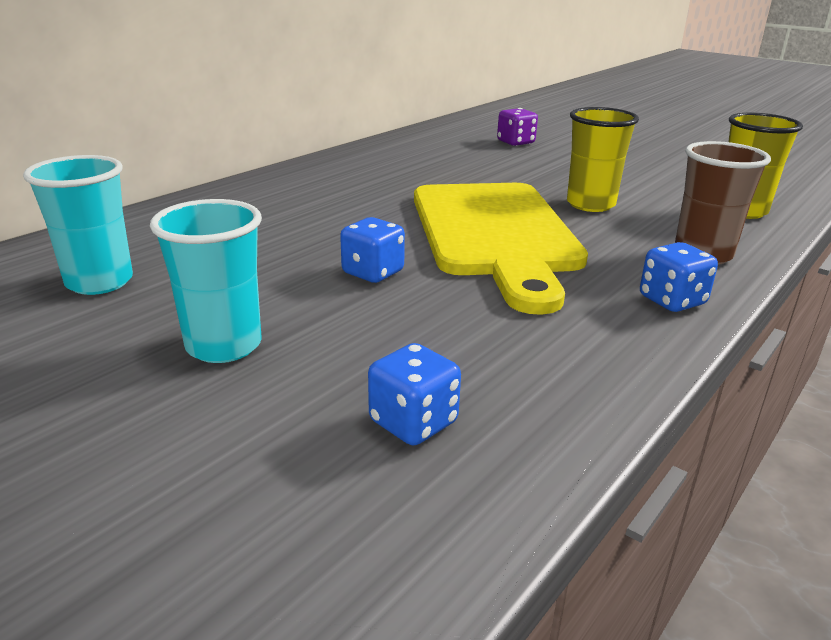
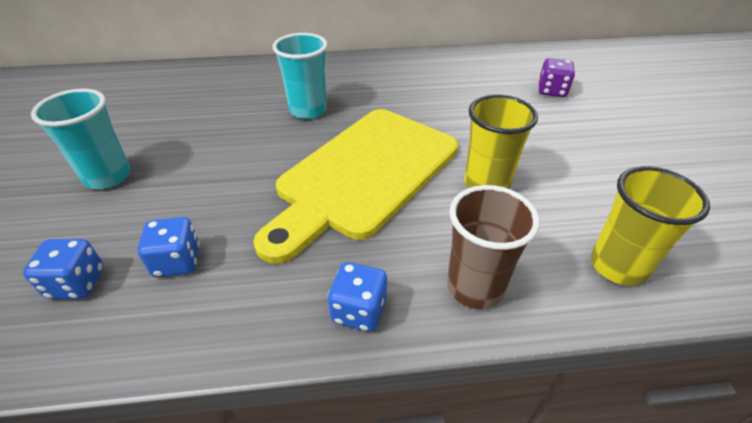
camera: 45 degrees right, 15 degrees up
(99, 282) = (139, 106): turquoise cup -> turquoise cup (308, 110)
(373, 272) = (243, 167): blue dice -> blue dice (177, 261)

